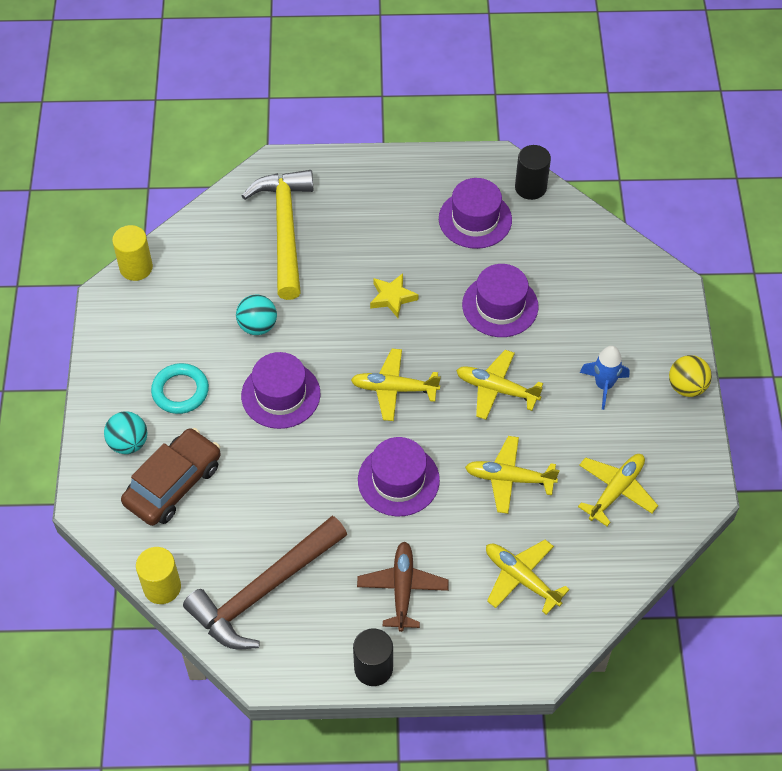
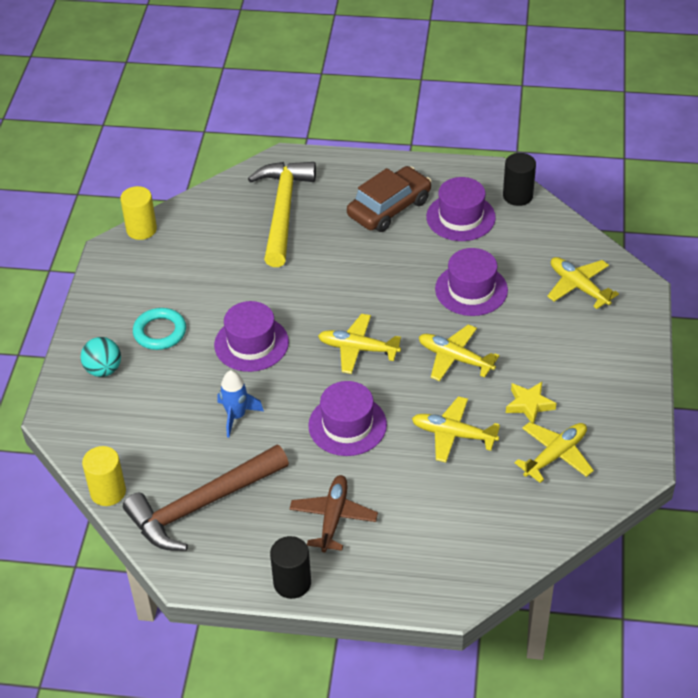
camera: 10 degrees right, 10 degrees down
(173, 484) = (137, 407): brown car -> brown car (389, 208)
(257, 326) = (242, 286): turquoise ball -> none
(392, 298) = (371, 274): yellow star -> yellow star (529, 405)
(521, 578) = (449, 521): yellow plane -> yellow plane (578, 287)
(603, 385) = (559, 365): blue rocket -> blue rocket (236, 416)
(686, 387) = (639, 374): yellow ball -> none

